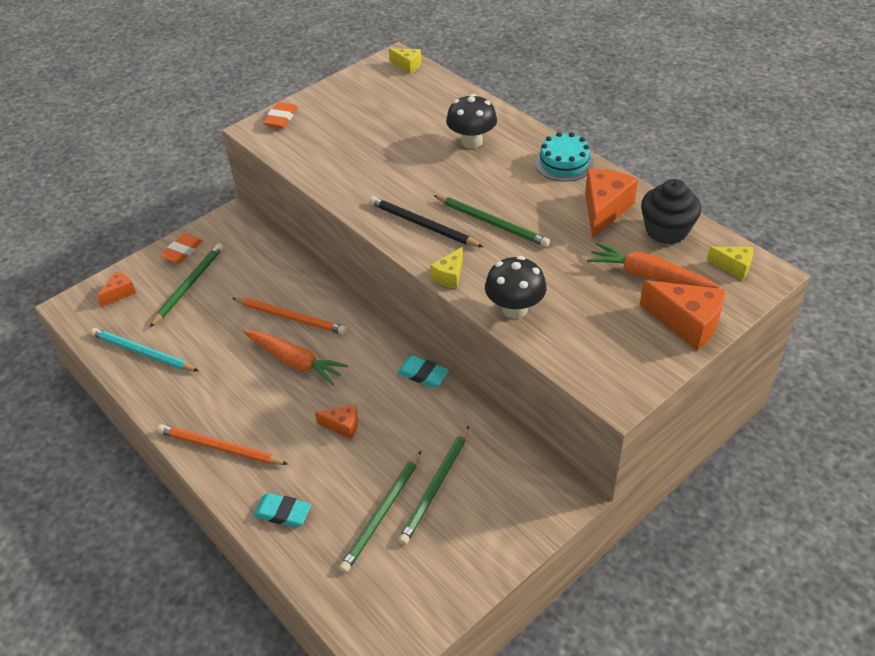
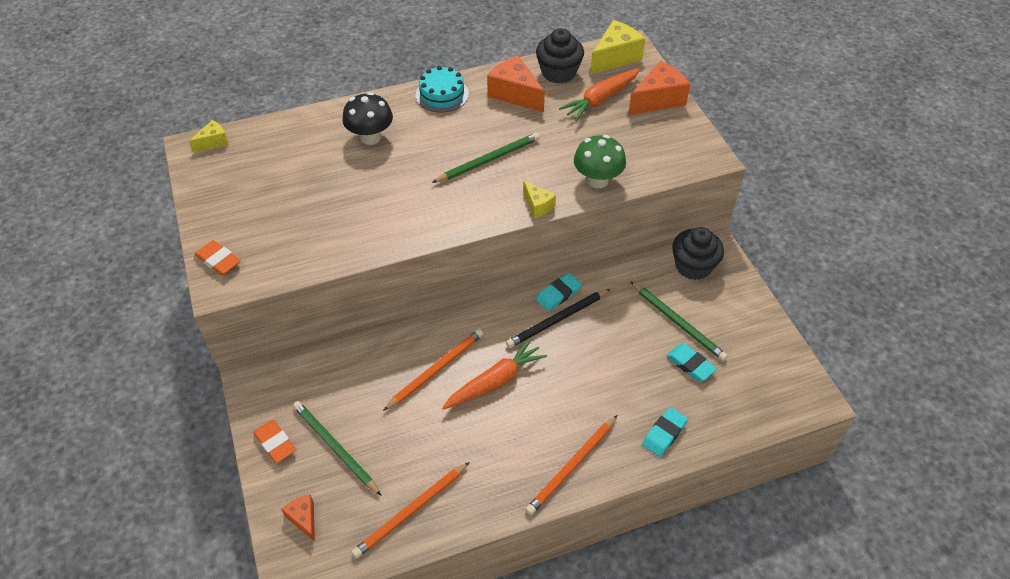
camera: 70 degrees left, 5 degrees up
(142, 352) = (411, 511): turquoise pencil -> orange pencil
(343, 426) = (589, 365): orange cheese -> none
(382, 513) = (690, 364): green pencil -> turquoise eraser
(422, 225) = (462, 203): black pencil -> black pencil (557, 320)
(514, 309) = (597, 180): black mushroom -> green mushroom
(527, 480) = (693, 266): none -> black cupcake
(733, 267) = (615, 57): yellow cheese -> yellow cheese, size x1.80

